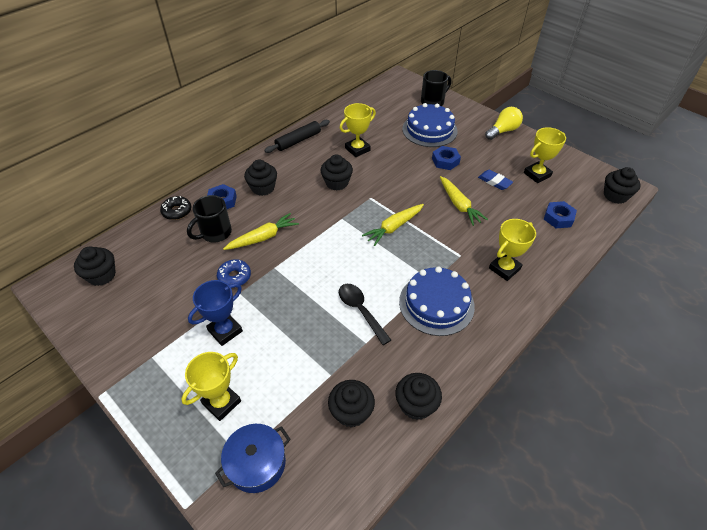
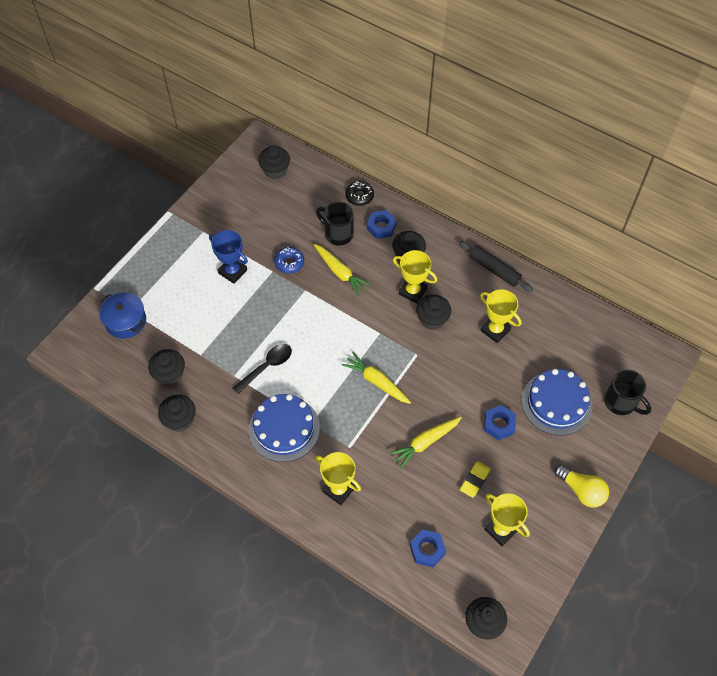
camera: 80 degrees right, 10 degrees up
(221, 402) = (170, 287): yellow trophy -> yellow trophy (412, 291)
(494, 182) = (474, 480): blue eraser -> yellow eraser

